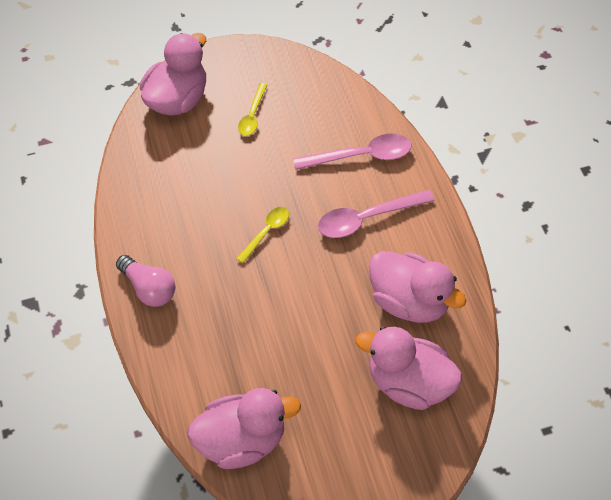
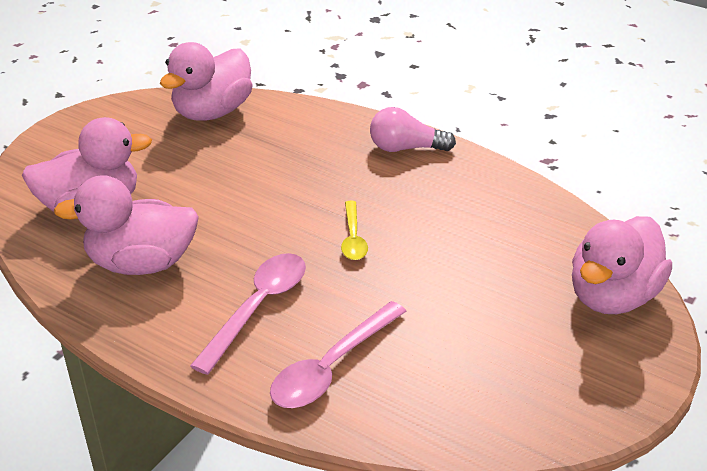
camera: 140 degrees right, 20 degrees down
(177, 99) = (612, 296): pink duck -> pink duck turned 45 degrees clockwise
(252, 115) = (511, 332): yellow spoon -> none

